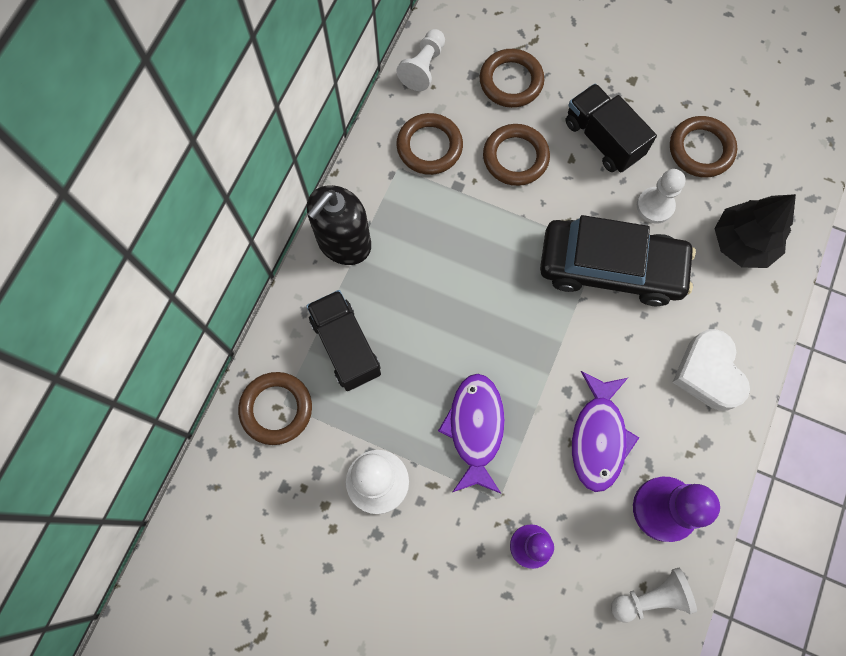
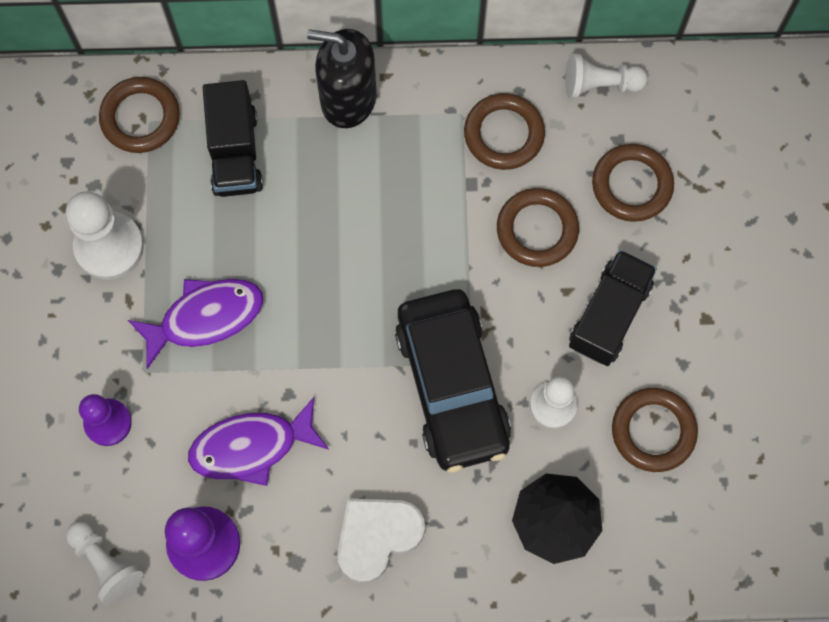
camera: 65 degrees right, 0 degrees up
(345, 346) = (235, 152): black truck -> black truck turned 135 degrees clockwise

